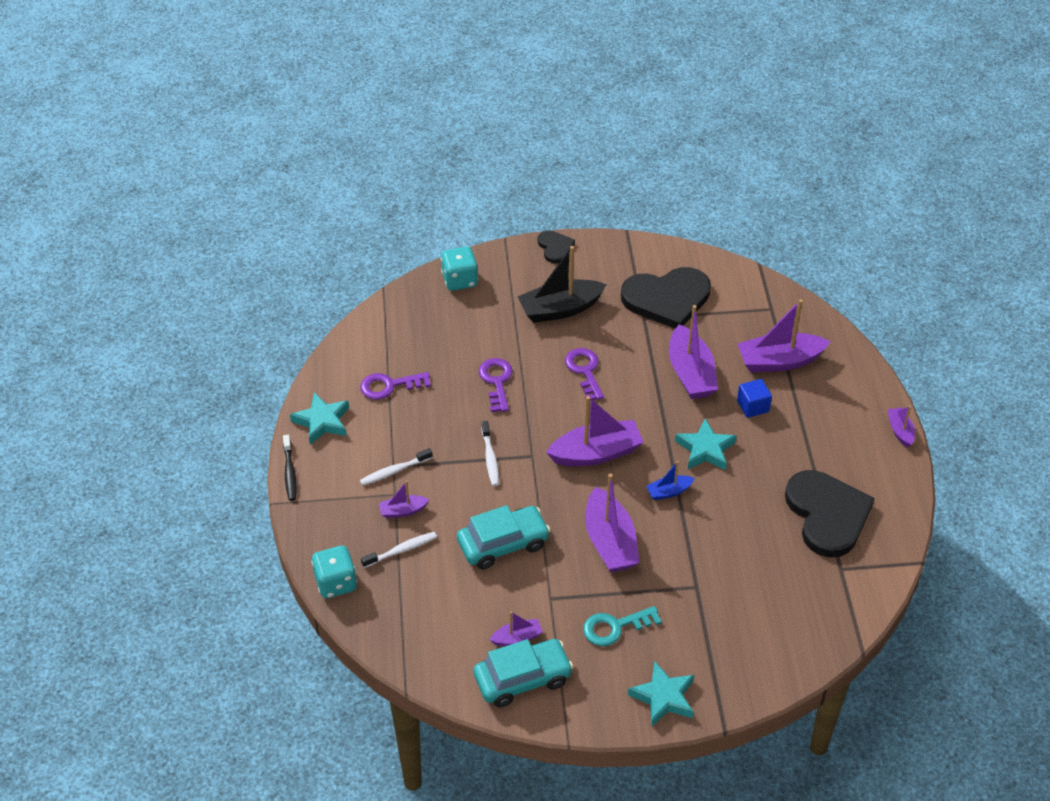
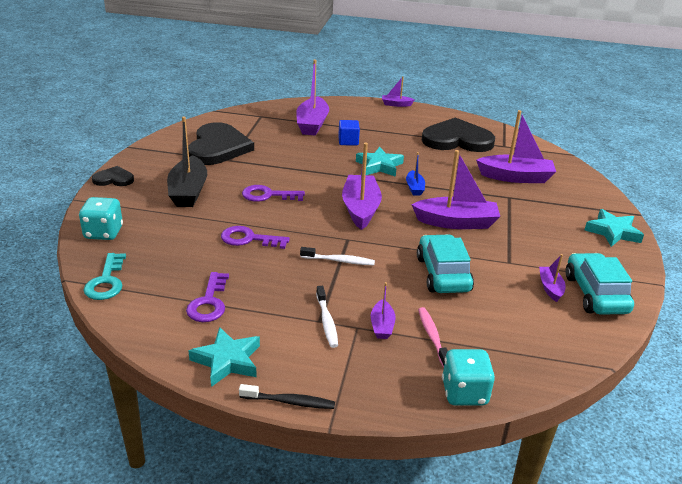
camera: 75 degrees left, 15 degrees down
(401, 550) = (432, 336): white toothbrush -> pink toothbrush
(615, 627) = (543, 238): turquoise key -> turquoise key (106, 281)
(690, 373) = (301, 155): purple boat -> purple boat (516, 177)

